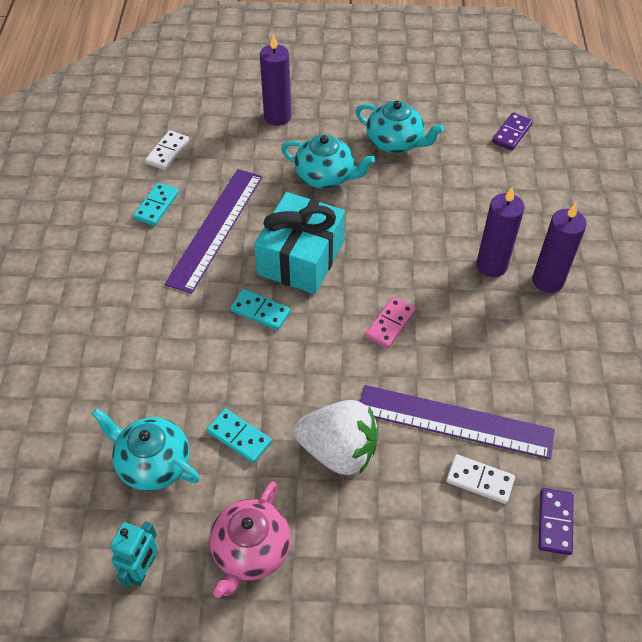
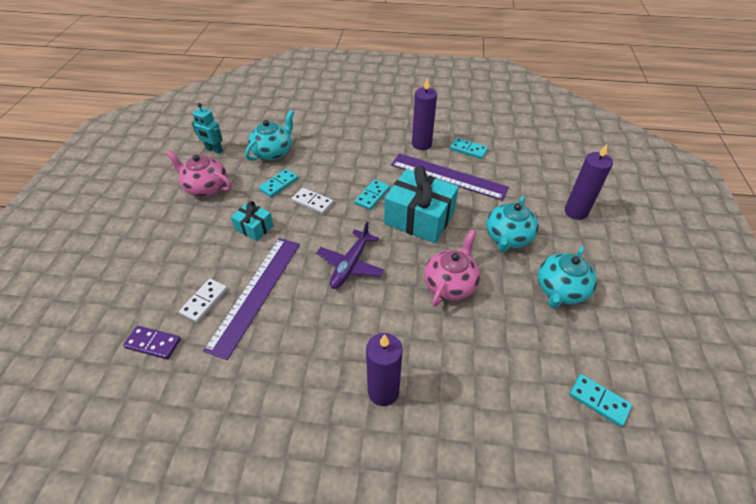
camera: 95 degrees right, 5 degrees down
(167, 152) = (522, 154): white domino -> white domino (312, 202)
(338, 451) = (254, 228): white strawberry -> turquoise gift
(390, 324) = (351, 264): pink domino -> purple plane
(404, 228) = (450, 284): none -> pink teapot
(491, 265) = (405, 345): purple candle -> purple candle (421, 144)
(511, 133) = (599, 400): purple domino -> turquoise domino

